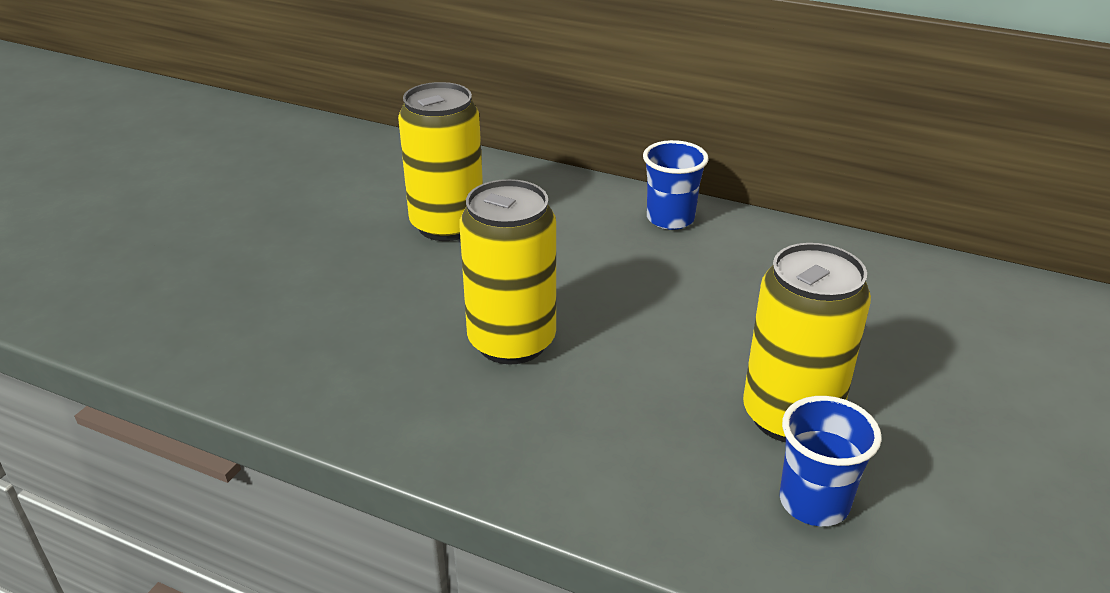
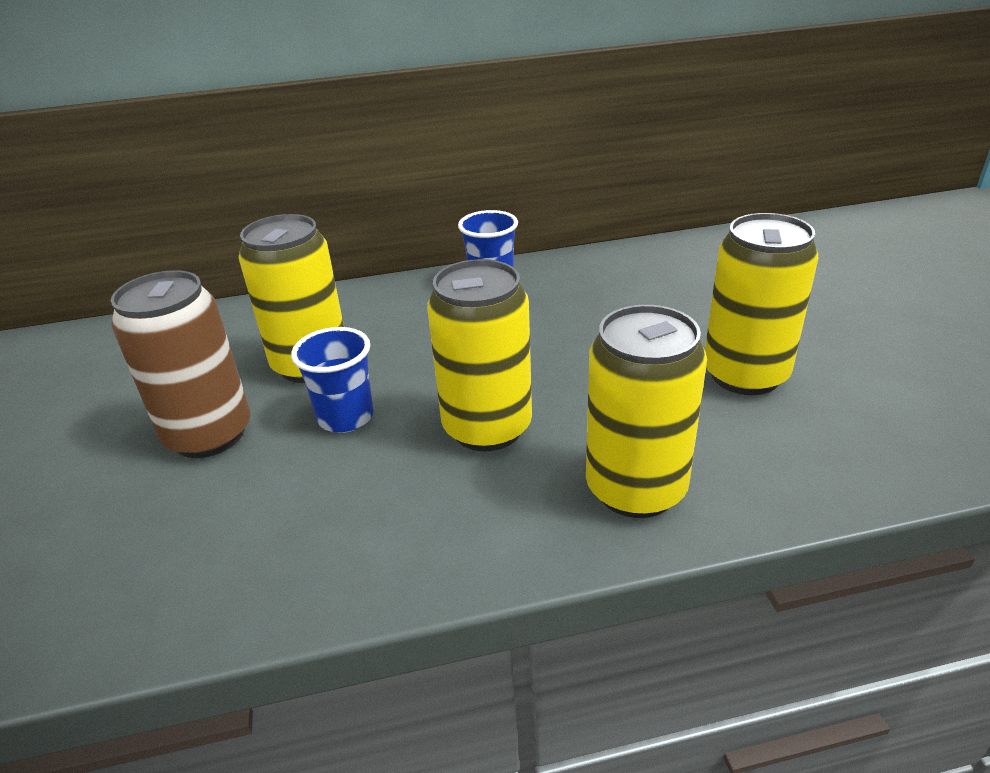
camera: 35 degrees left, 0 degrees up
(327, 246) = (209, 435): none -> brown can
(561, 452) = (635, 489): none -> yellow can
(814, 502) = (833, 422): blue cup -> blue cup (346, 417)

